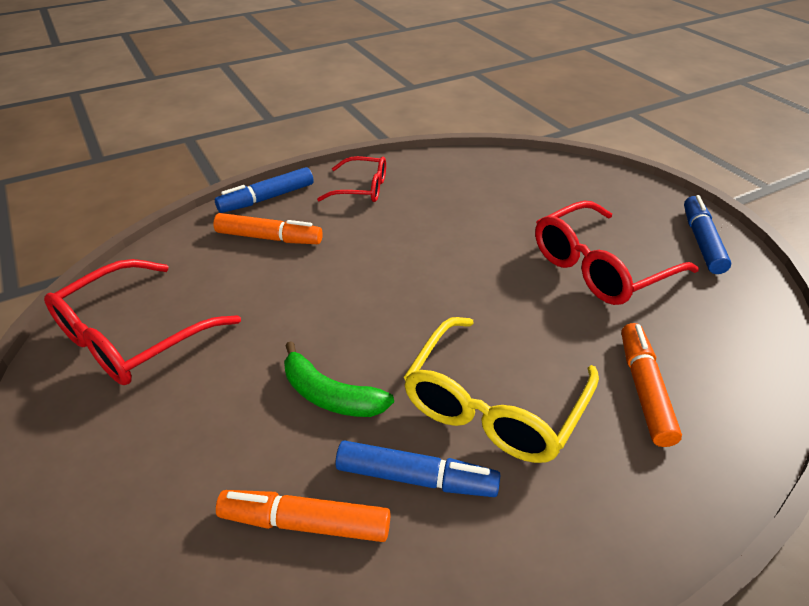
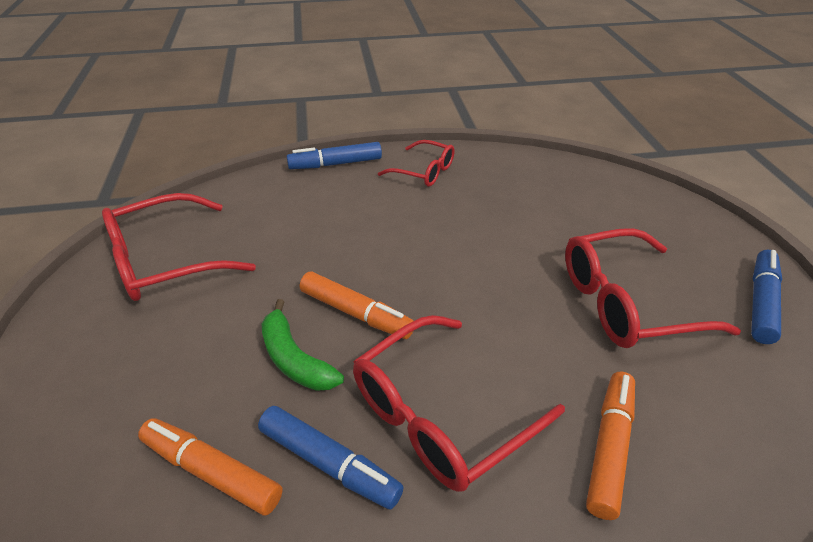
camera: 20 degrees right, 0 degrees up
(269, 238) = (319, 200): orange marker -> orange marker (356, 313)
(493, 405) = (440, 415): yellow glasses -> red glasses

